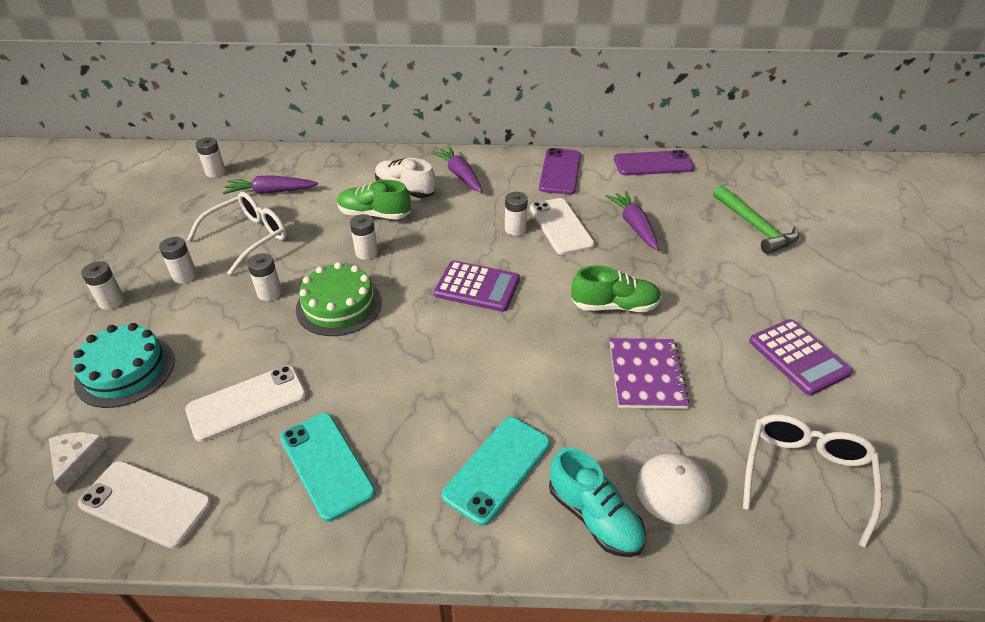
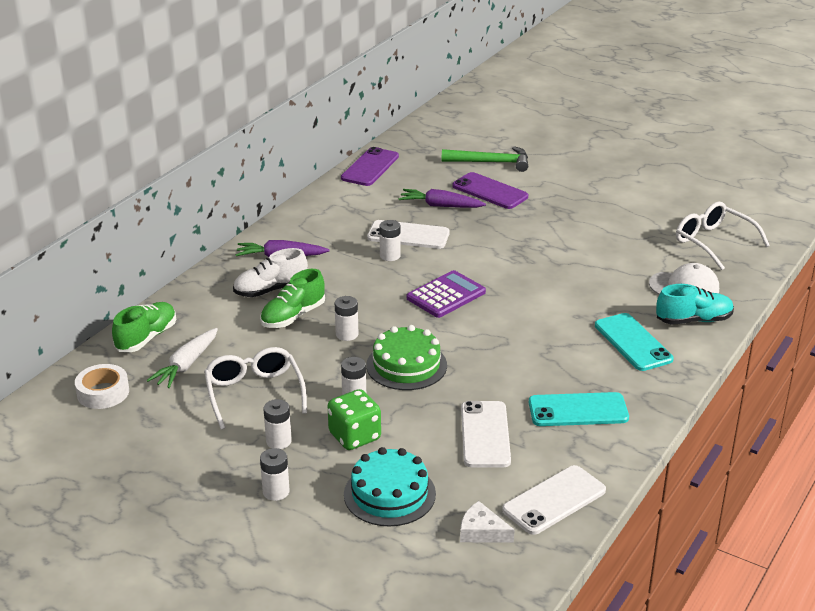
camera: 60 degrees left, 10 degrees down
(208, 316) = (354, 436): none -> green dice
(215, 172) = (103, 392): white battery -> white tape
(270, 192) = (186, 365): purple carrot -> white carrot
(560, 172) = (332, 209): purple phone -> purple phone (490, 191)
(614, 306) = (521, 247): green shoe -> green shoe (146, 338)
(646, 374) = (597, 260): purple notebook -> none
(798, 357) = (626, 204): purple calculator -> none

